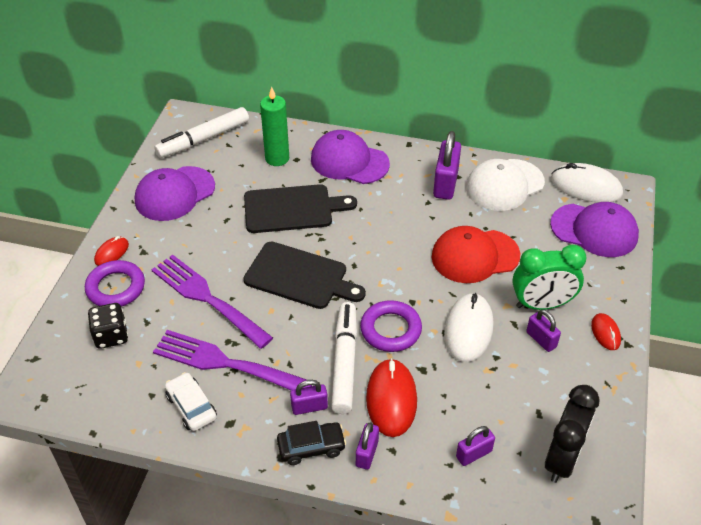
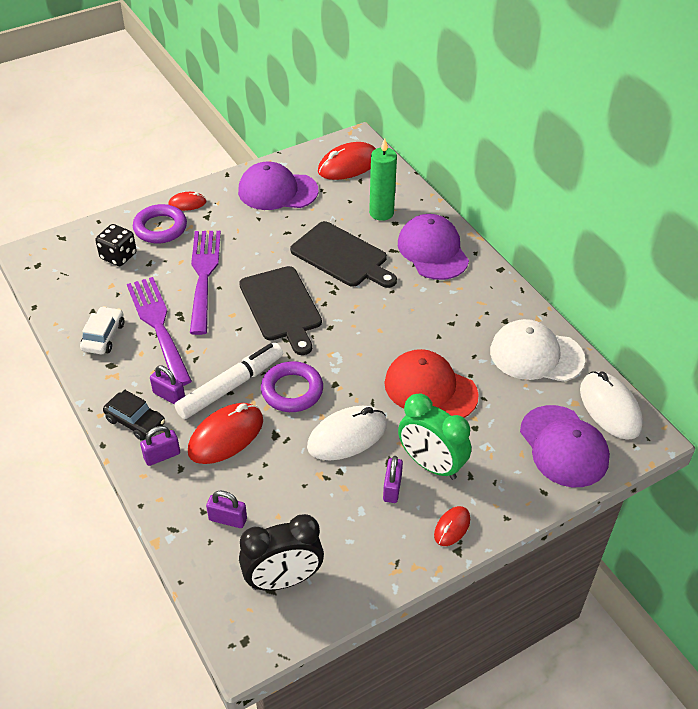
camera: 45 degrees right, 0 degrees up
(203, 139) = (348, 165): white marker -> red mouse
(445, 183) = (486, 319): purple padlock -> none

